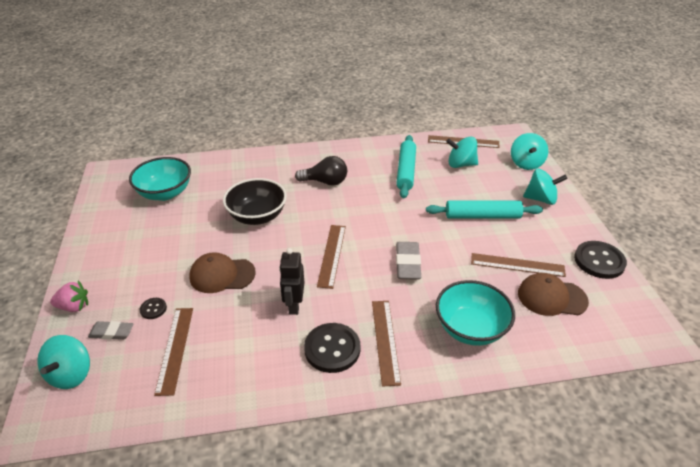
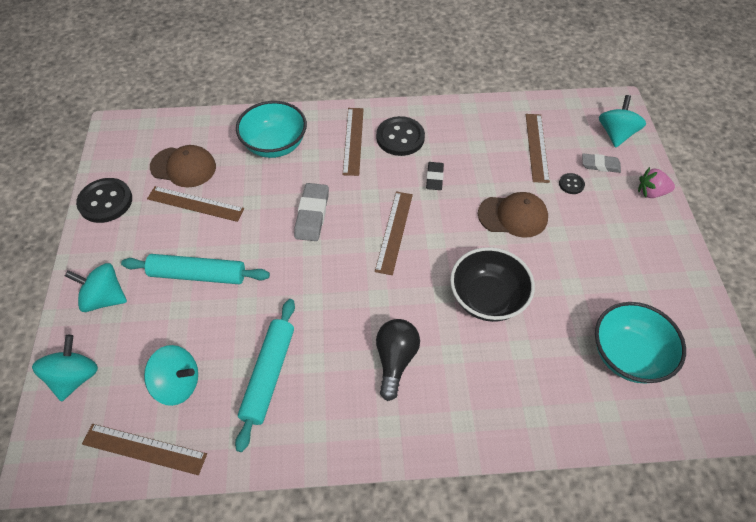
camera: 175 degrees left, 15 degrees up
(294, 305) = (434, 178): black robot -> black eraser
(325, 182) = (395, 360): black light bulb -> black light bulb turned 90 degrees clockwise

